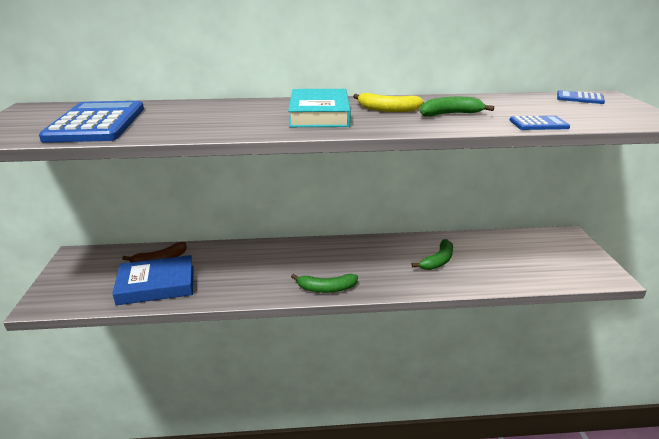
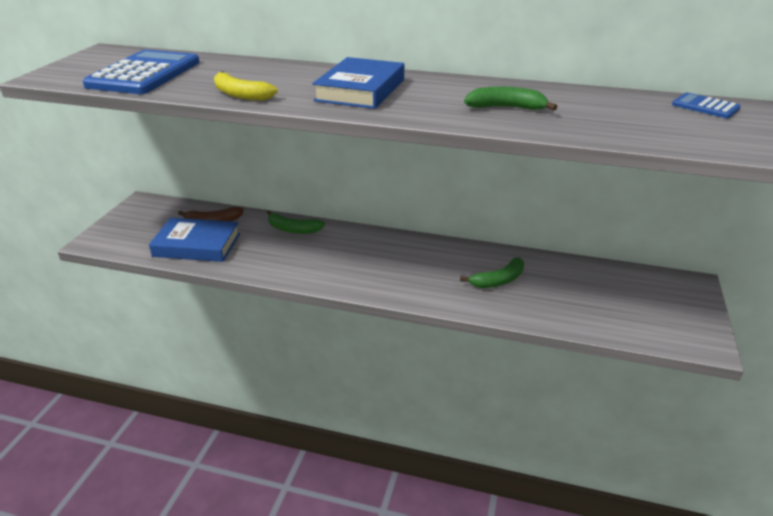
camera: 20 degrees right, 5 degrees up
(319, 114) = (360, 90): turquoise book -> blue book
(326, 288) = (355, 284): green banana -> green banana (293, 229)
(387, 109) = (441, 93): yellow banana -> yellow banana (240, 94)
(538, 124) = (598, 134): blue calculator -> none

